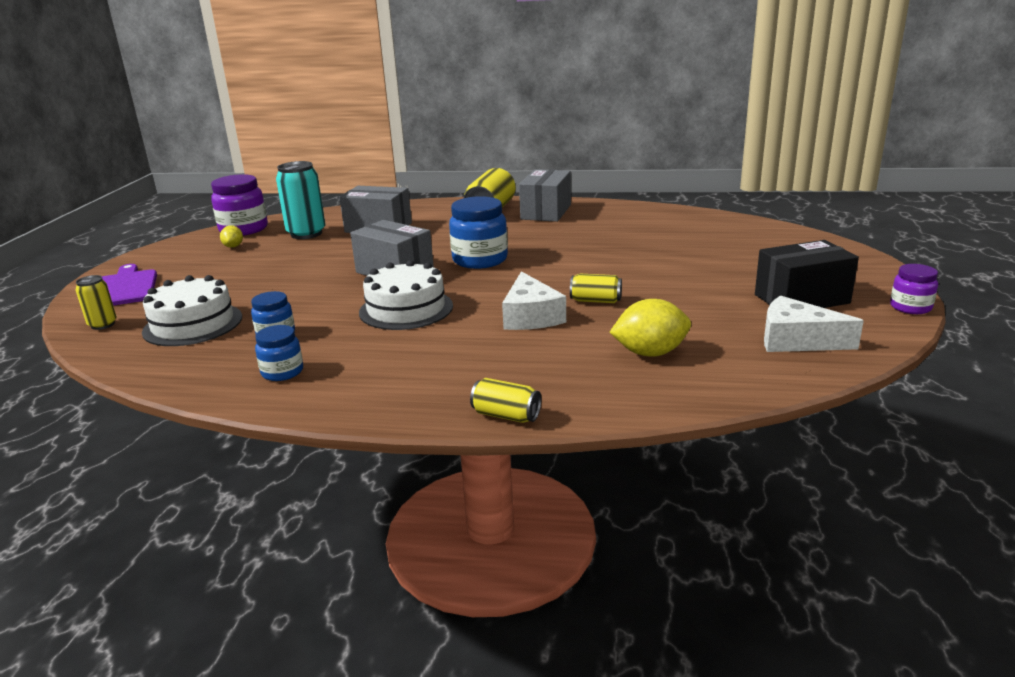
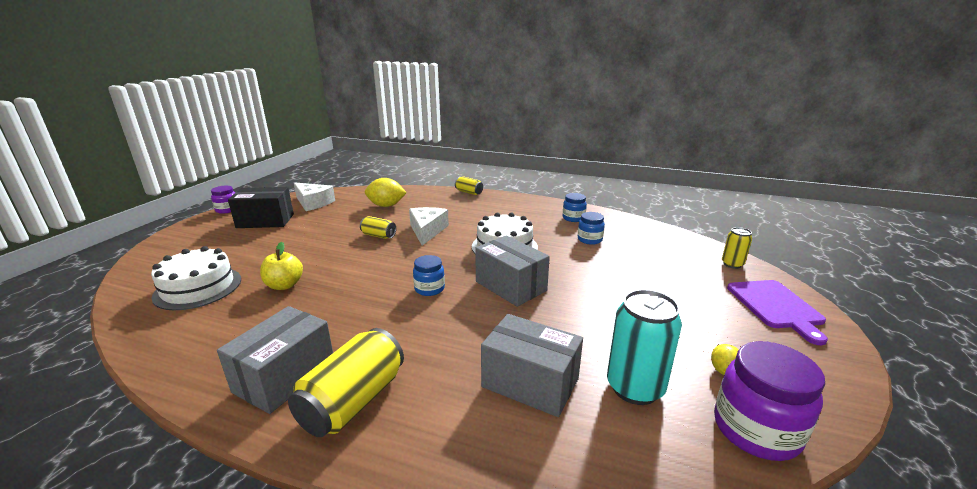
camera: 170 degrees left, 0 degrees up
(193, 324) = (657, 255): white cake -> white cake (198, 287)
(480, 260) = (429, 289): blue jar -> blue jar, size x0.57
(630, 245) = (284, 285): none -> yellow apple

